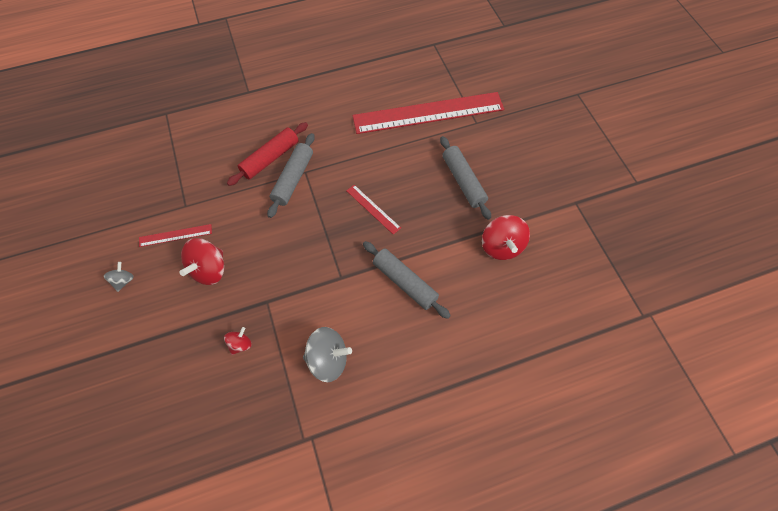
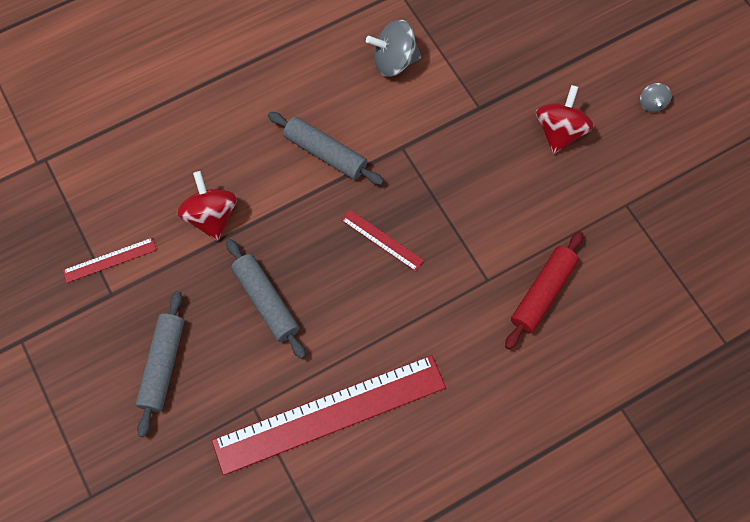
camera: 170 degrees right, 5 degrees up
(175, 235) = (619, 165): red ruler -> red ruler (110, 260)
(240, 344) = (492, 61): red spinning top -> none
(293, 179) = (500, 266): grey rolling pin -> grey rolling pin (163, 365)

